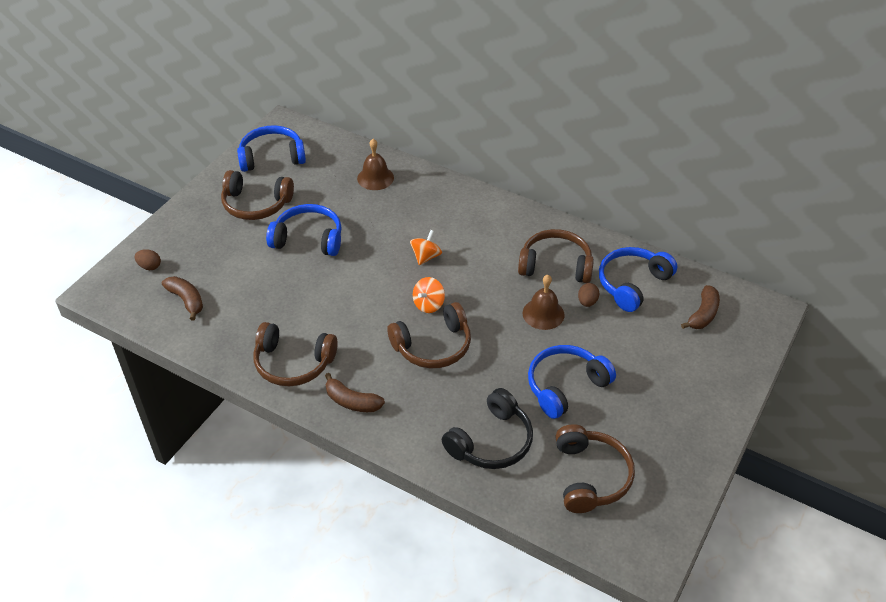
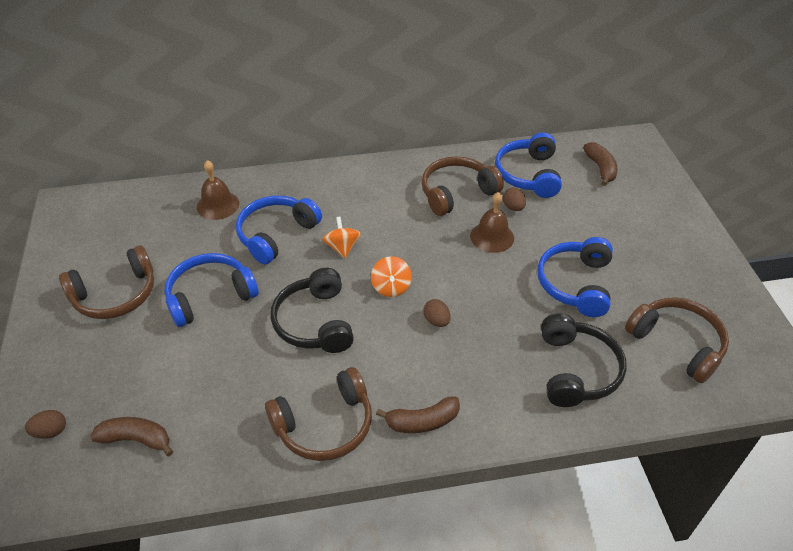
camera: 40 degrees left, 0 degrees up
(272, 157) = (85, 240): blue headphones -> blue headphones (276, 234)
(354, 296) = (314, 322): none -> black headphones
(433, 346) = (436, 321): brown headphones -> brown egg

